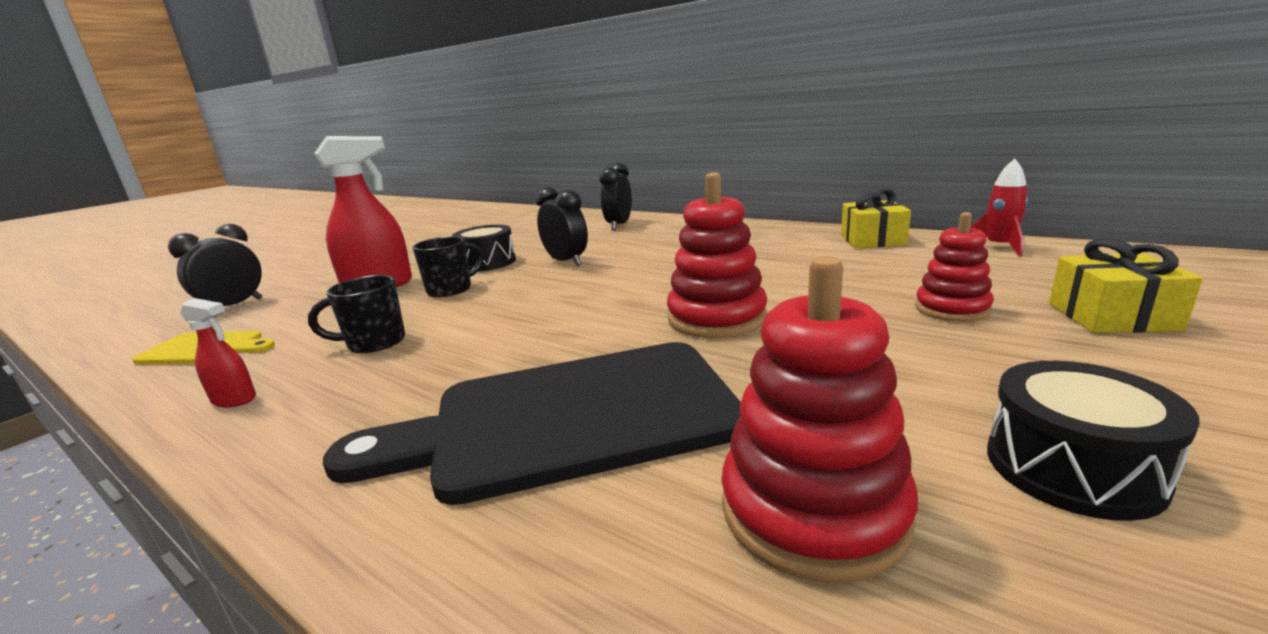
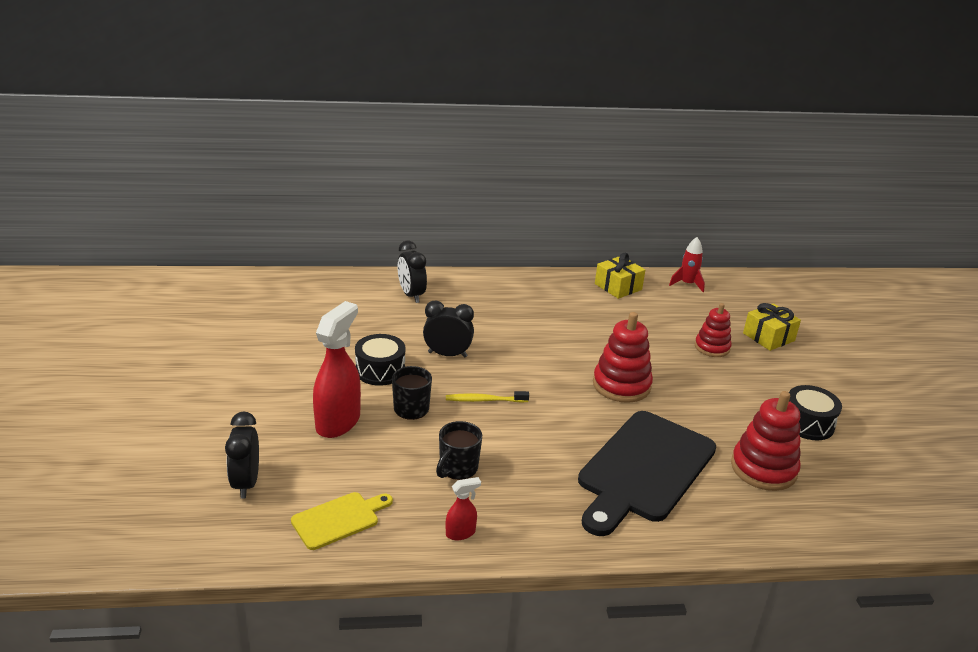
camera: 45 degrees left, 10 degrees up
(525, 297) = (484, 400): none -> yellow toothbrush

